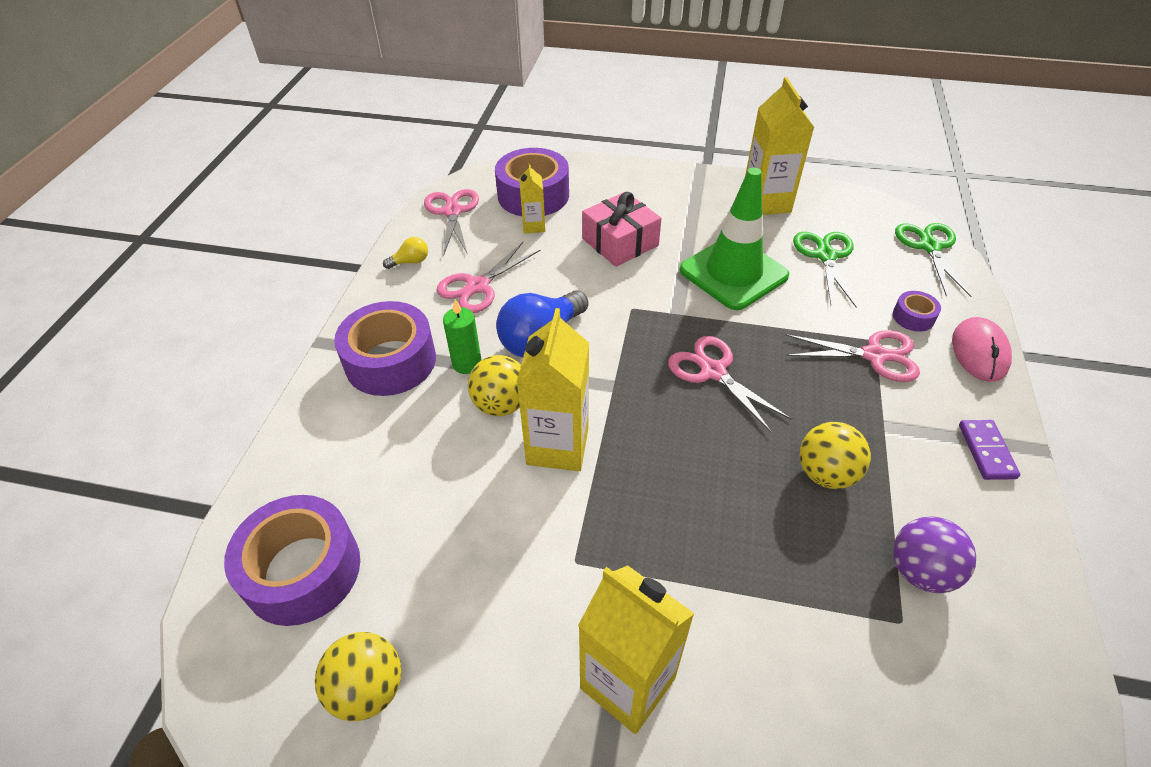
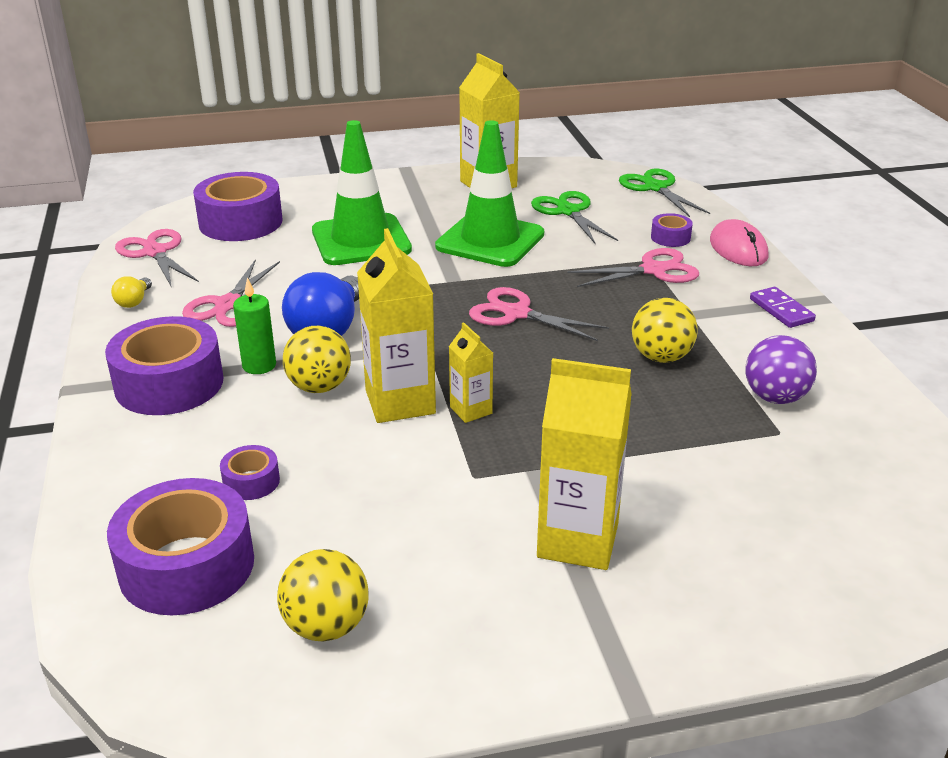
camera: 25 degrees left, 15 degrees down
(395, 494) = (251, 481): none -> purple tape
(410, 262) = (134, 301): yellow light bulb -> yellow light bulb turned 150 degrees clockwise
(533, 226) = (258, 246): yellow carton -> yellow carton (471, 410)
(620, 242) = (361, 240): pink gift -> green traffic cone

